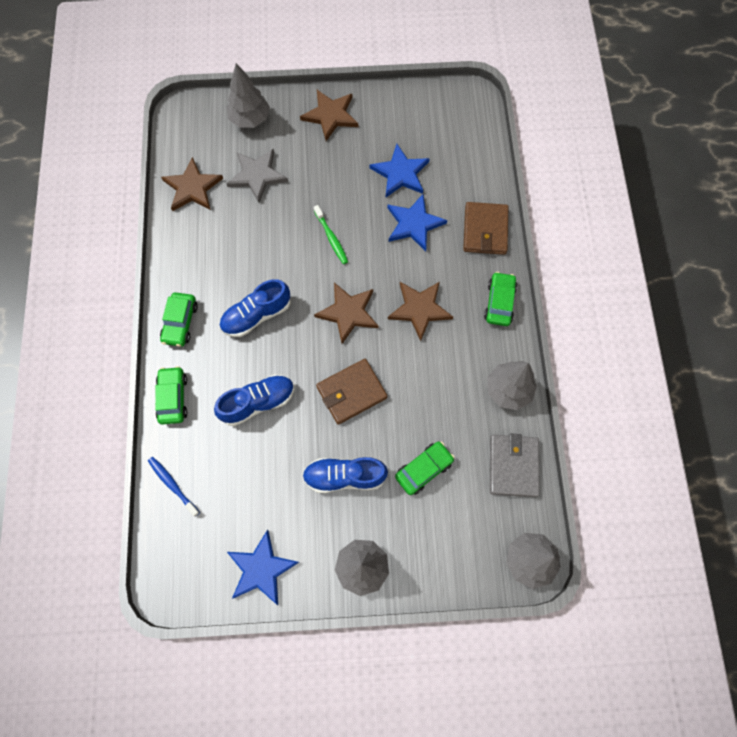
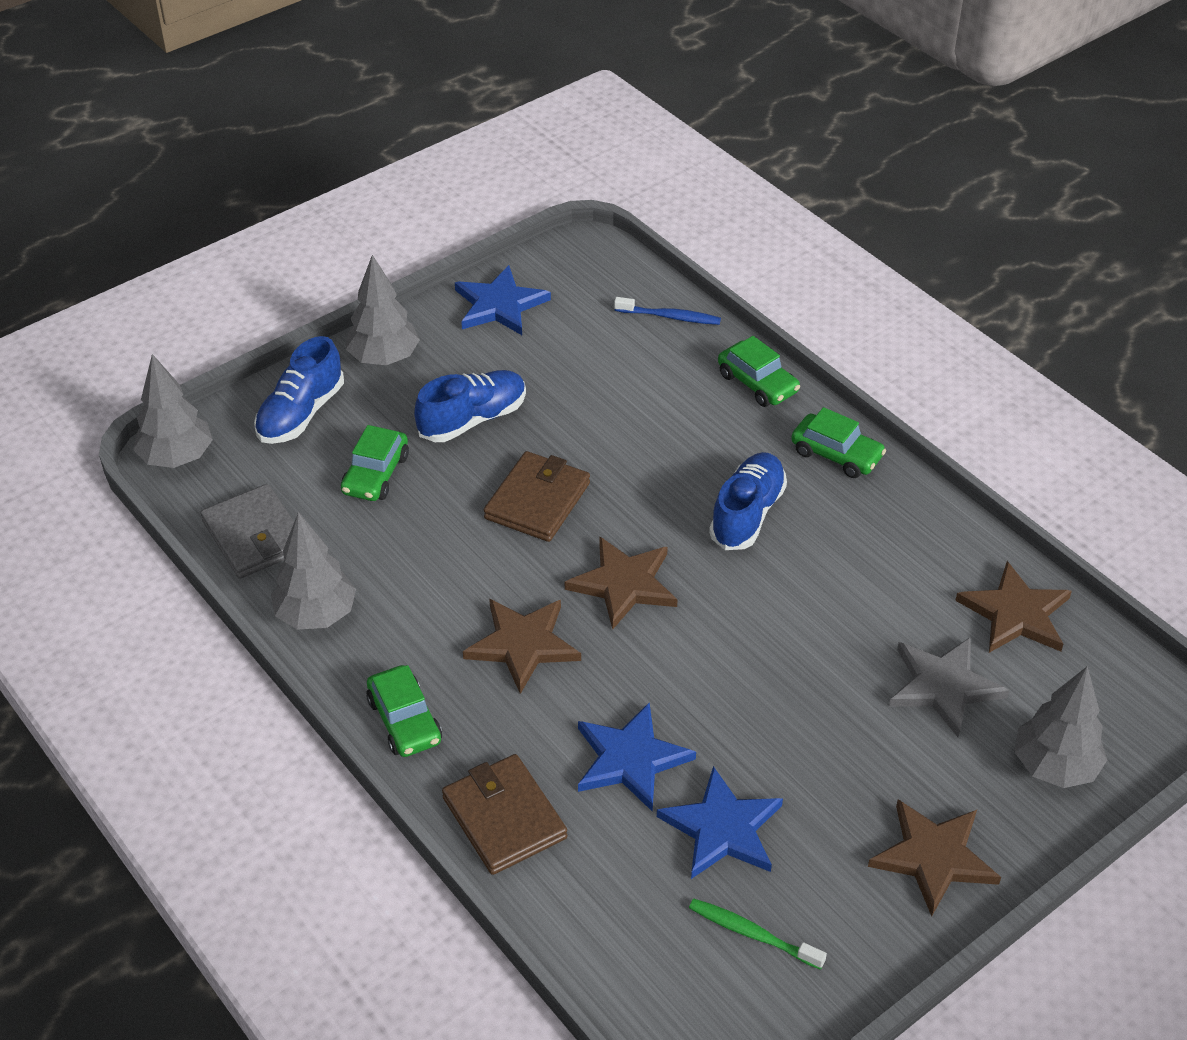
camera: 145 degrees right, 25 degrees down
(180, 323) = (836, 454): green car -> green car turned 150 degrees clockwise
(258, 402) = (648, 431): blue shoe -> blue shoe (301, 414)
(331, 238) = (740, 665): green toothbrush -> green toothbrush (752, 934)

